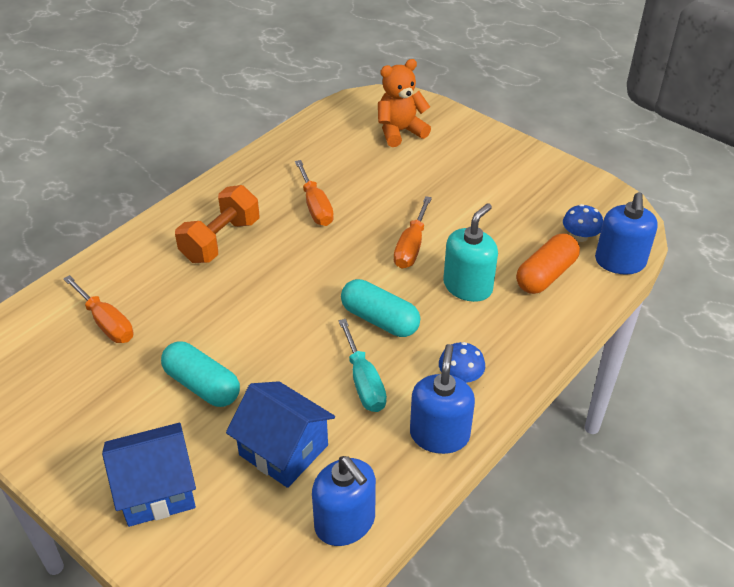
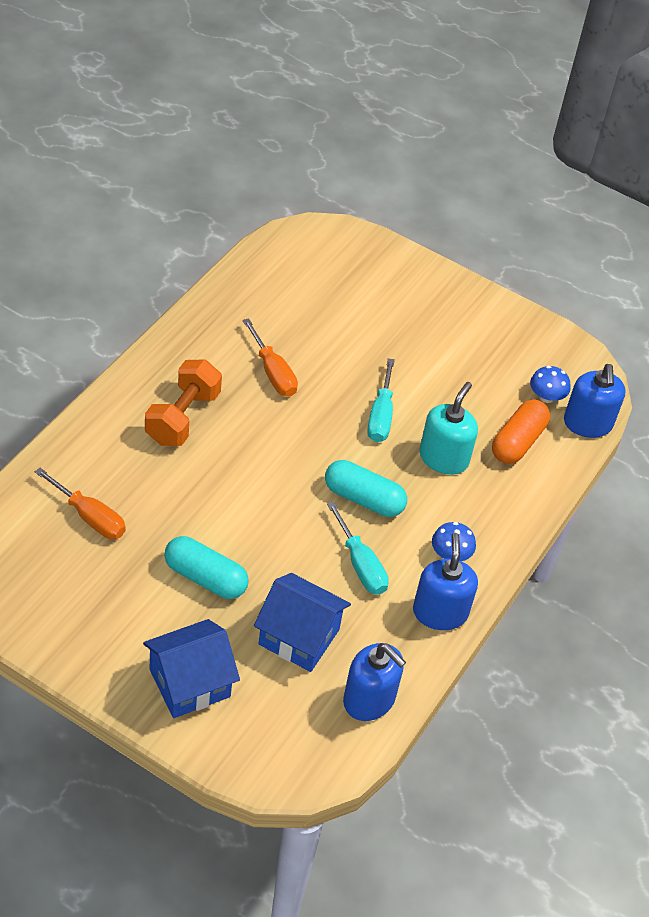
camera: 15 degrees left, 5 degrees up
(400, 131) = (345, 275): orange teddy bear -> none
(411, 246) = (380, 416): orange screwdriver -> turquoise screwdriver

